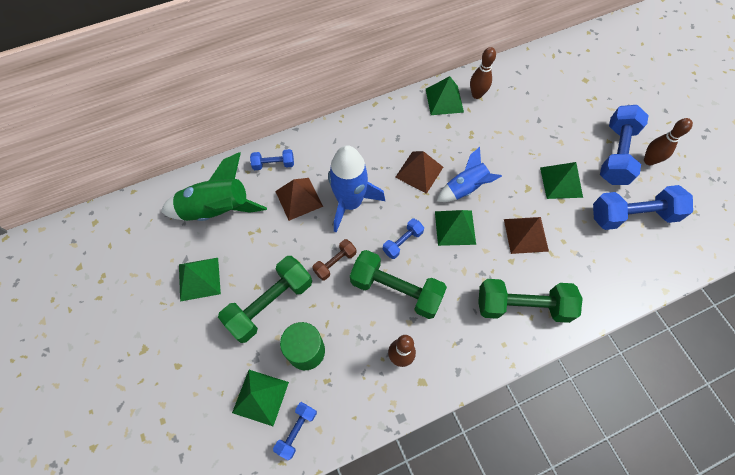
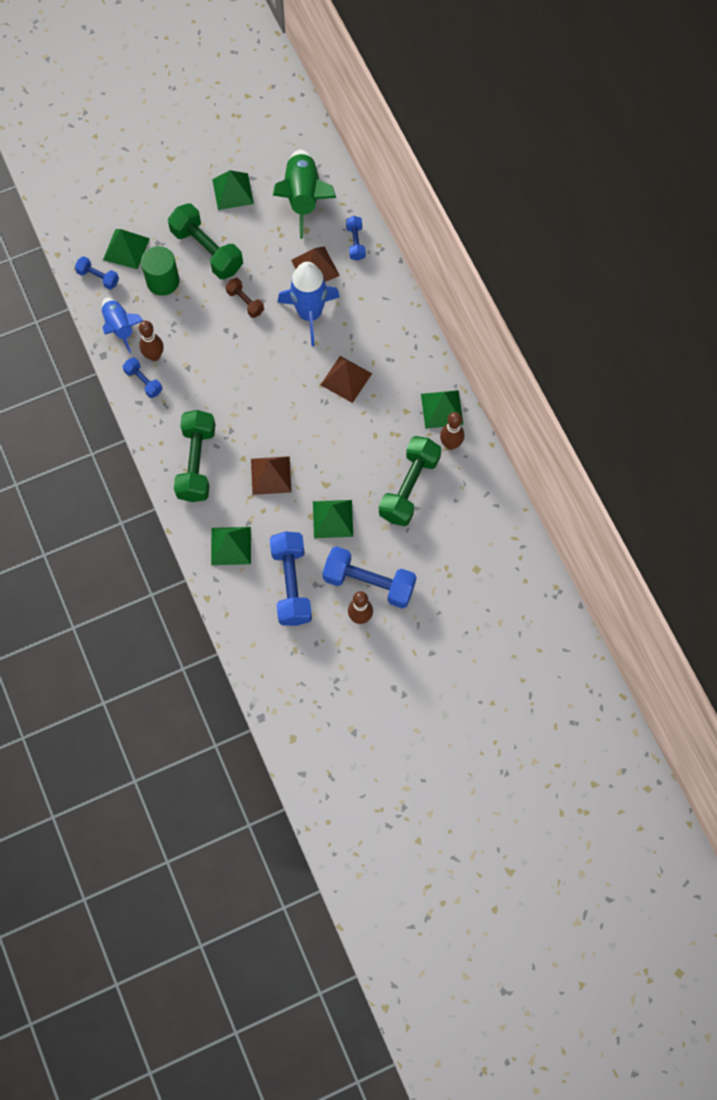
camera: 90 degrees right, 5 degrees up
(396, 290) = (216, 354): green dumbbell -> green dumbbell (409, 487)
(402, 242) = (265, 361): blue dumbbell -> blue dumbbell (143, 381)
(455, 227) = (280, 409): green pyramid -> green pyramid (231, 546)
(465, 188) = (325, 422): blue rocket -> blue rocket (120, 327)

